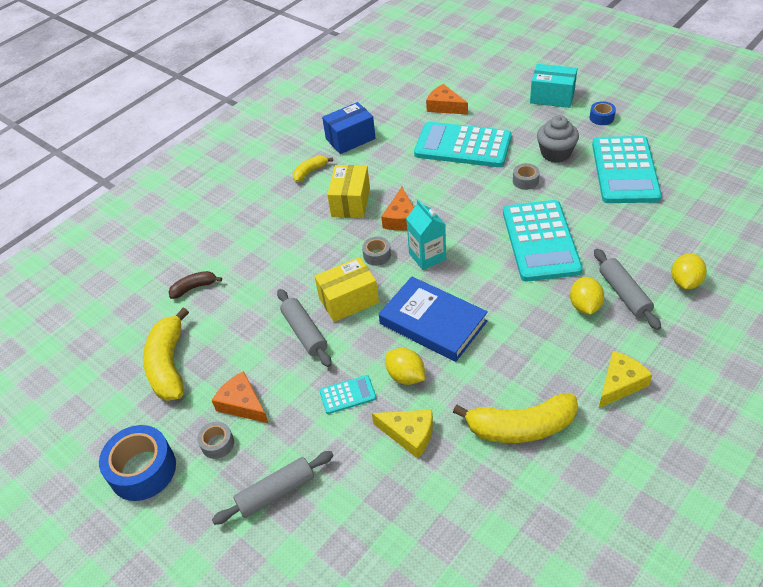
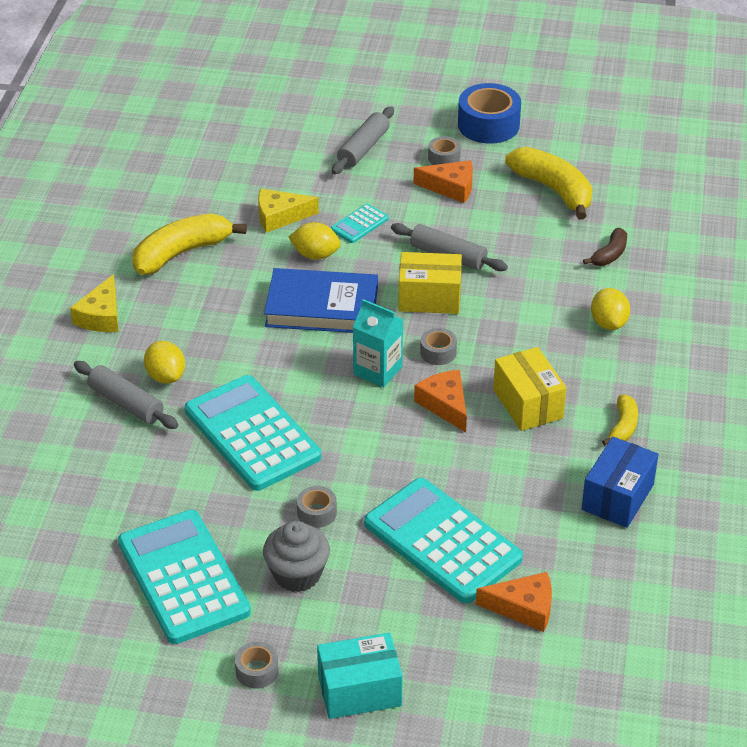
camera: 145 degrees right, 5 degrees down
(348, 300) = (429, 298): yellow box -> yellow box turned 60 degrees clockwise
(463, 146) = (442, 541): turquoise calculator -> turquoise calculator turned 120 degrees counterclockwise
(601, 118) = (257, 671): blue tape -> grey tape
(685, 282) = (59, 440): yellow lemon -> yellow lemon (608, 323)

